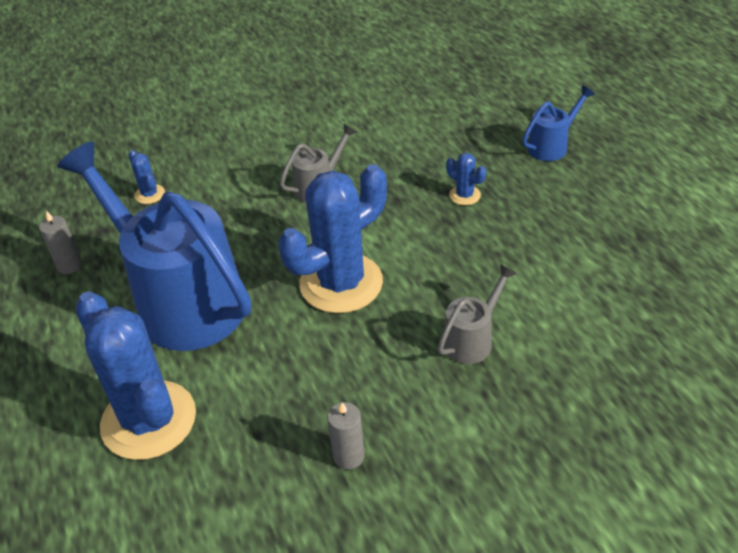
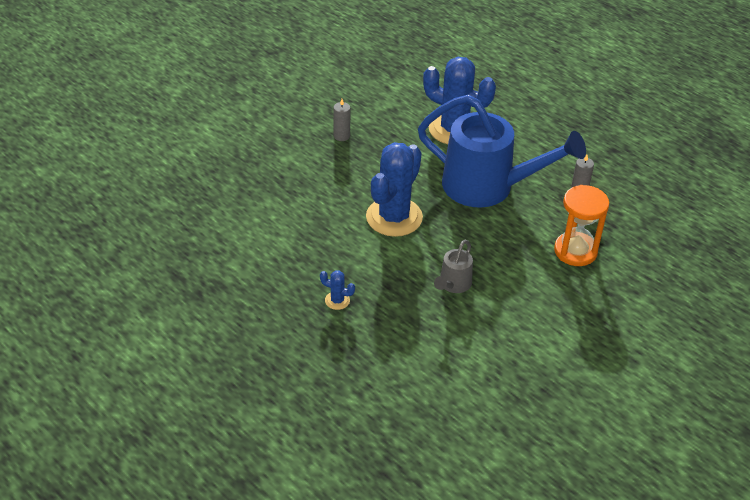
camera: 155 degrees right, 0 degrees up
(149, 194) = (575, 251): blue cactus -> orange hourglass
(472, 339) = (297, 202): grey watering can -> none
(552, 146) = (279, 366): blue watering can -> none

